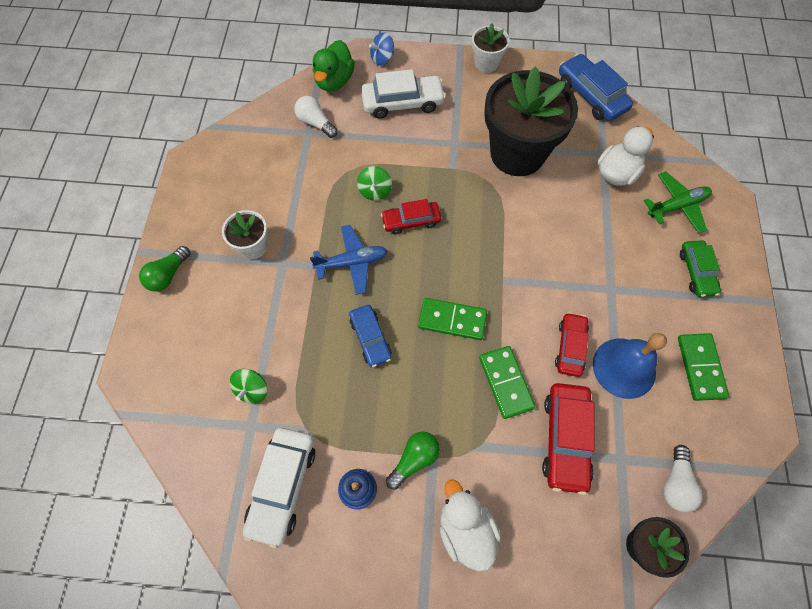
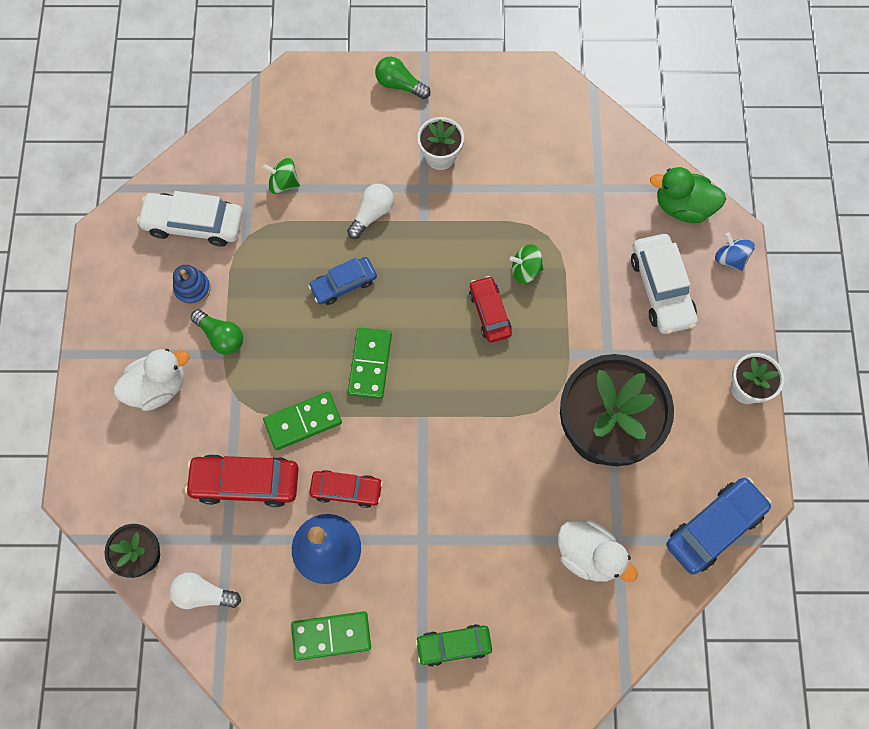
camera: 85 degrees right, 5 degrees up
(316, 123) = (614, 194): white light bulb -> white light bulb (372, 214)
(352, 262) = (430, 256): blue plane -> none
(676, 206) = (547, 630): green plane -> none

